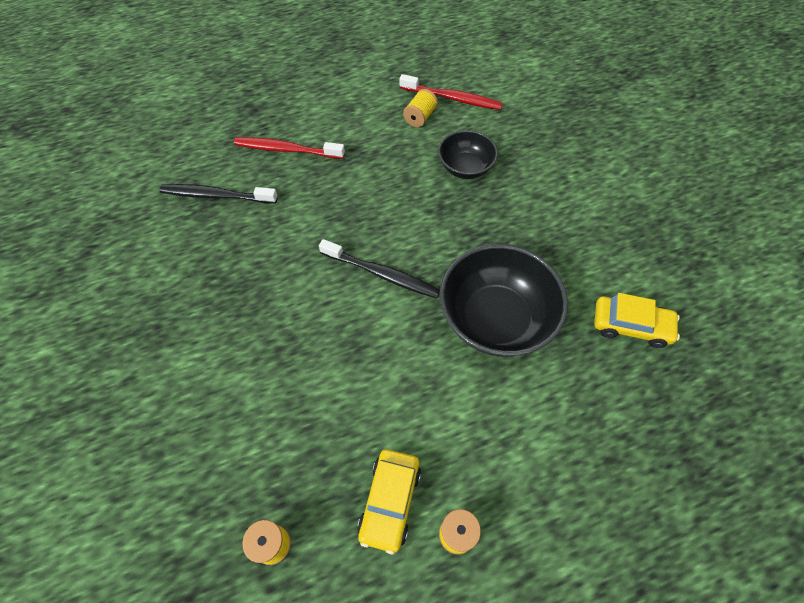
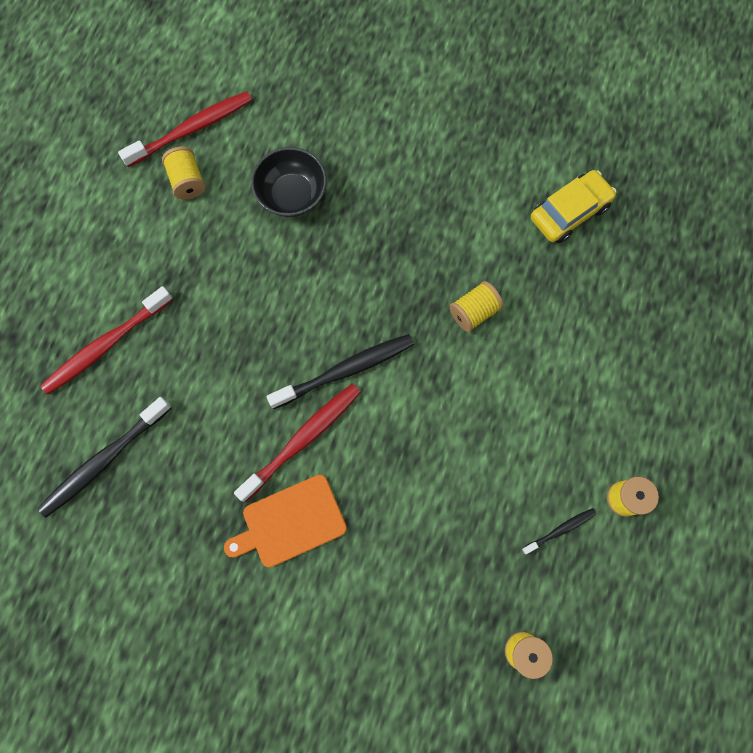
camera: 50 degrees left, 15 degrees up
(253, 316) = (290, 522): none -> orange cutting board
(314, 284) = (303, 439): none -> red toothbrush
(390, 501) = (560, 530): yellow car -> black toothbrush
(495, 319) = (474, 312): black bowl -> yellow spool

